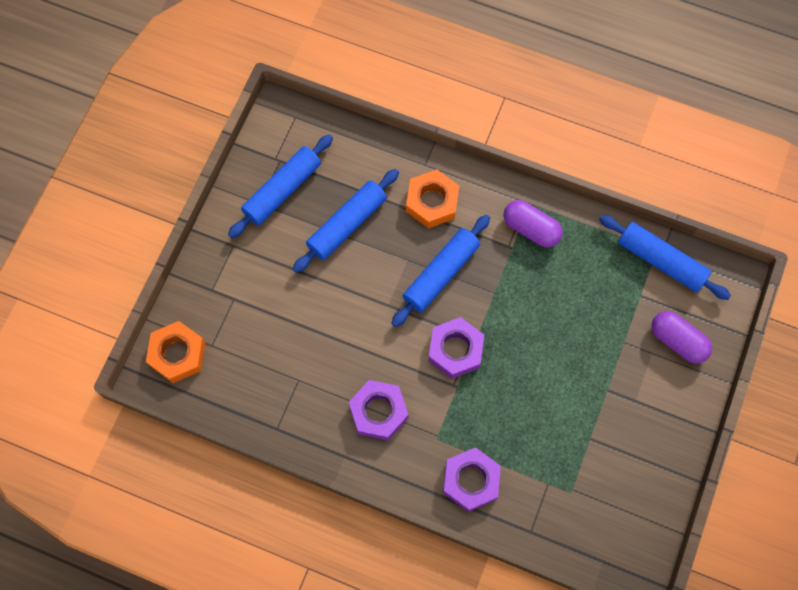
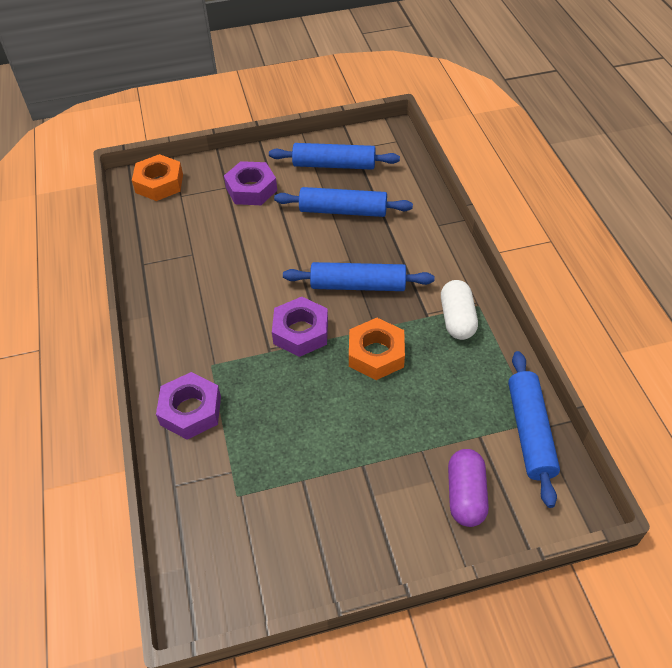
camera: 55 degrees right, 20 degrees down
(378, 412) = (204, 314): purple nut -> purple nut (251, 189)
(432, 202) = (412, 246): orange nut -> orange nut (376, 354)
(531, 229) = (457, 319): purple capsule -> white capsule

